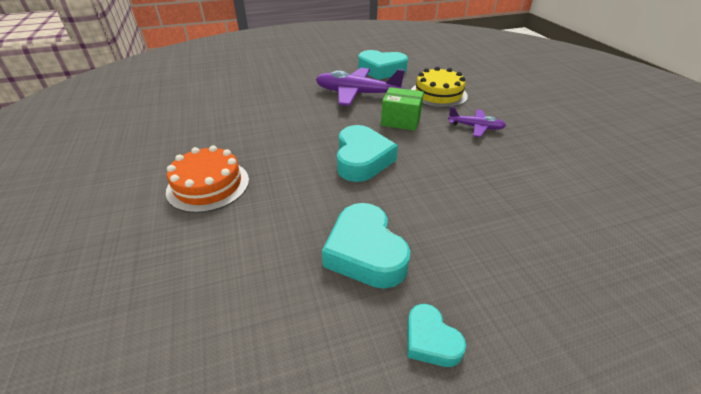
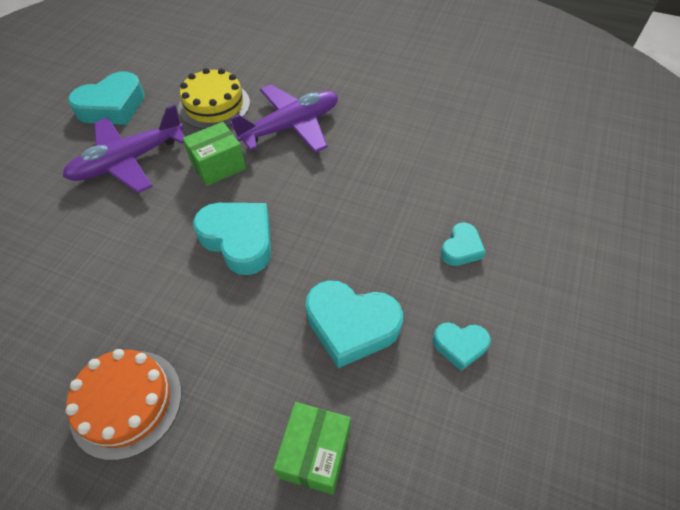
camera: 50 degrees left, 15 degrees up
(243, 296) = (315, 453): none -> green box
(475, 127) = (291, 126): purple plane -> purple plane, size x1.82
(525, 280) = (461, 248): none -> turquoise heart

